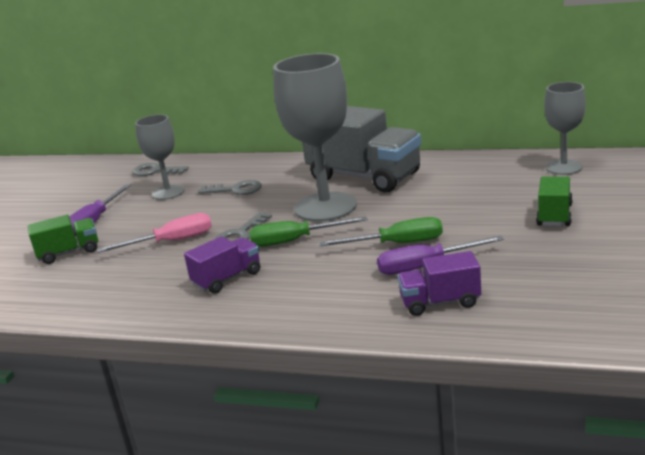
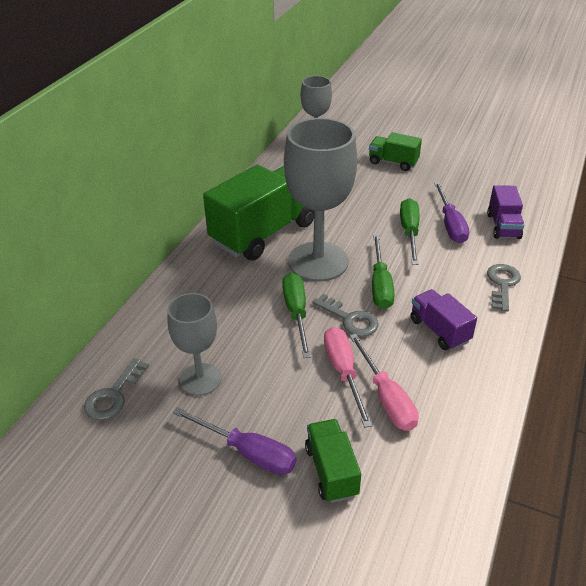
camera: 85 degrees left, 15 degrees up
(139, 264) = (386, 398): none -> pink screwdriver
(236, 190) = (234, 319): grey key -> grey key (502, 284)
(247, 211) = (296, 313): none -> green screwdriver
(364, 177) = (263, 233): grey truck -> green truck

